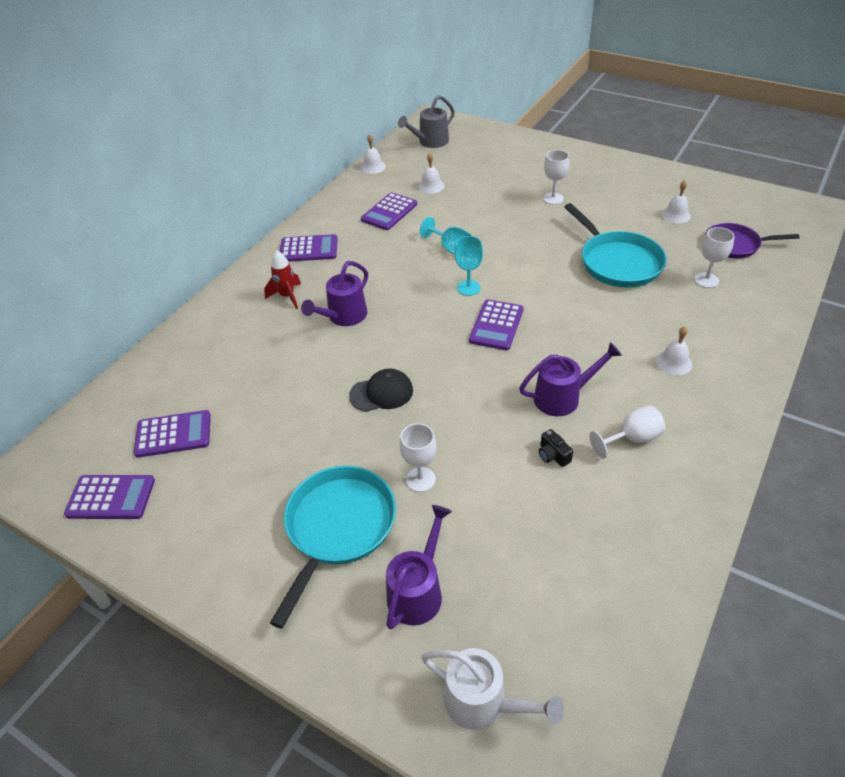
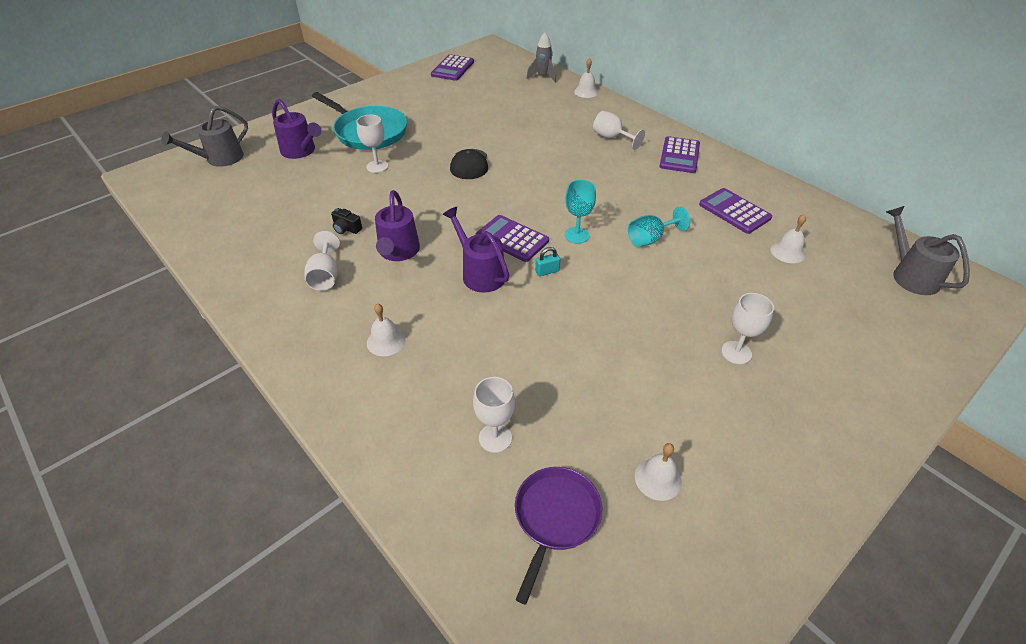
camera: 105 degrees right, 0 degrees up
(134, 385) = (543, 76): none -> grey rocket
(173, 434) = (488, 87): purple calculator -> none
(287, 296) = (612, 138): red rocket -> white goblet
(343, 317) = (570, 160): purple watering can -> purple watering can (479, 273)
(373, 167) = (841, 216): white bell -> white bell (586, 92)
(484, 702) = (219, 159): white watering can -> grey watering can
(527, 294) = (547, 271): none -> turquoise padlock
(553, 455) = (346, 229): black camera -> black camera turned 135 degrees counterclockwise
(617, 262) = (570, 363): turquoise pan -> none

